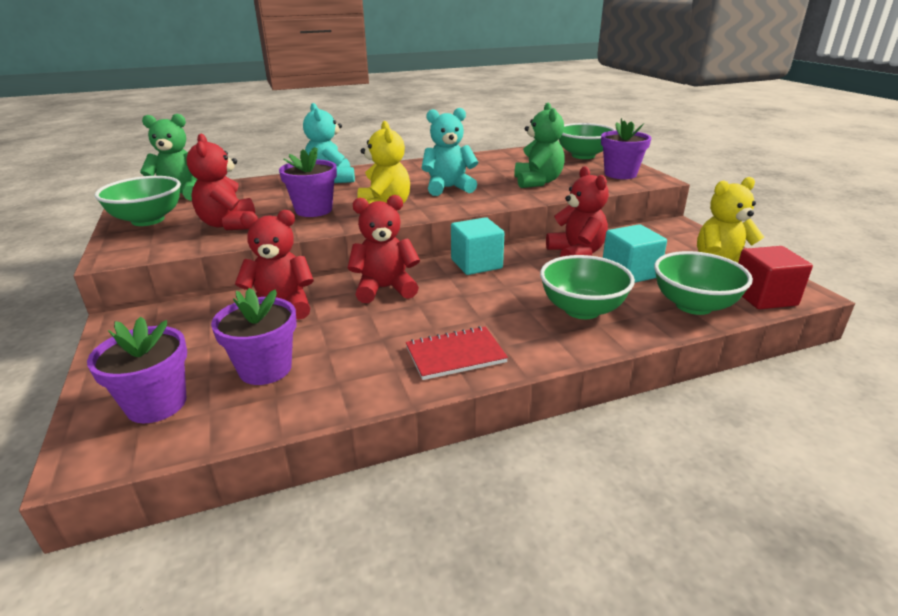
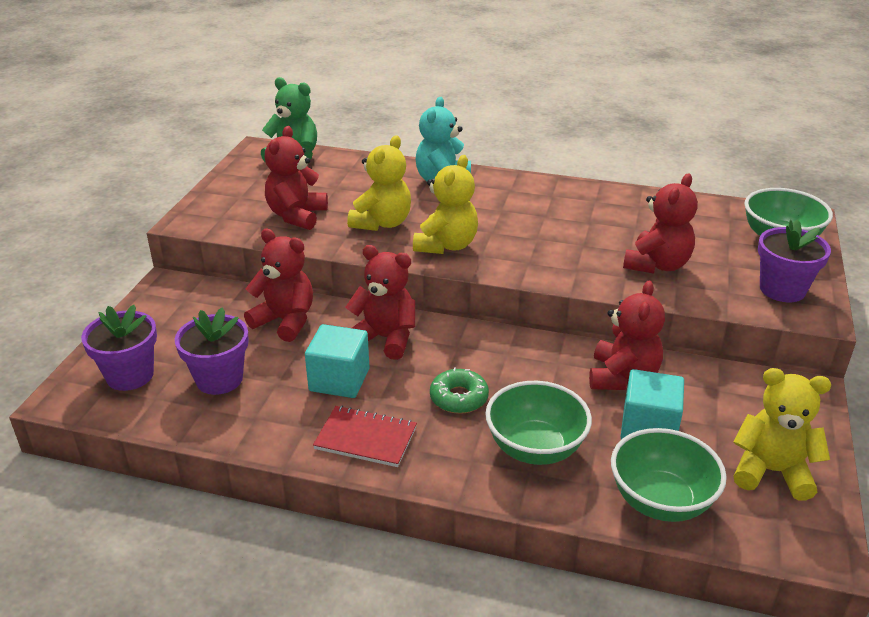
camera: 35 degrees right, 5 degrees up
(148, 220) = (242, 185): green bowl -> none
(313, 210) = (382, 223): purple flower pot -> yellow teddy bear
(448, 188) = (544, 238): turquoise teddy bear -> none
(476, 264) = (500, 345): turquoise cube -> turquoise cube (339, 380)
(490, 302) = (459, 398): none -> green donut
(537, 182) = (657, 265): green teddy bear -> red teddy bear
(763, 297) = (762, 532): red cube -> none

